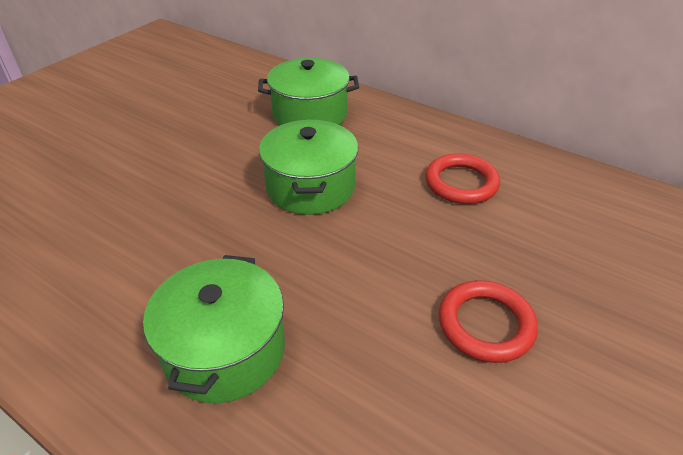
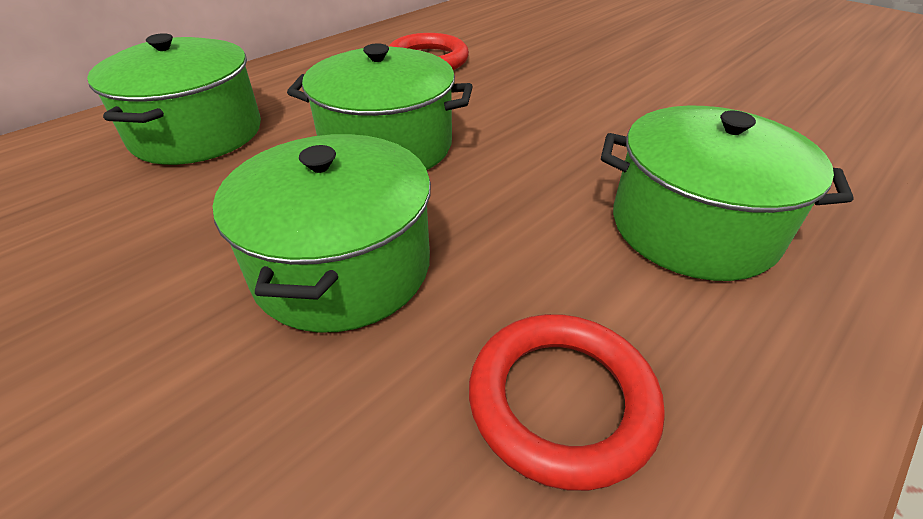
camera: 80 degrees left, 0 degrees up
(189, 194) = (342, 267): none -> green pot
(485, 324) = (626, 79): red ring -> red ring (561, 401)

